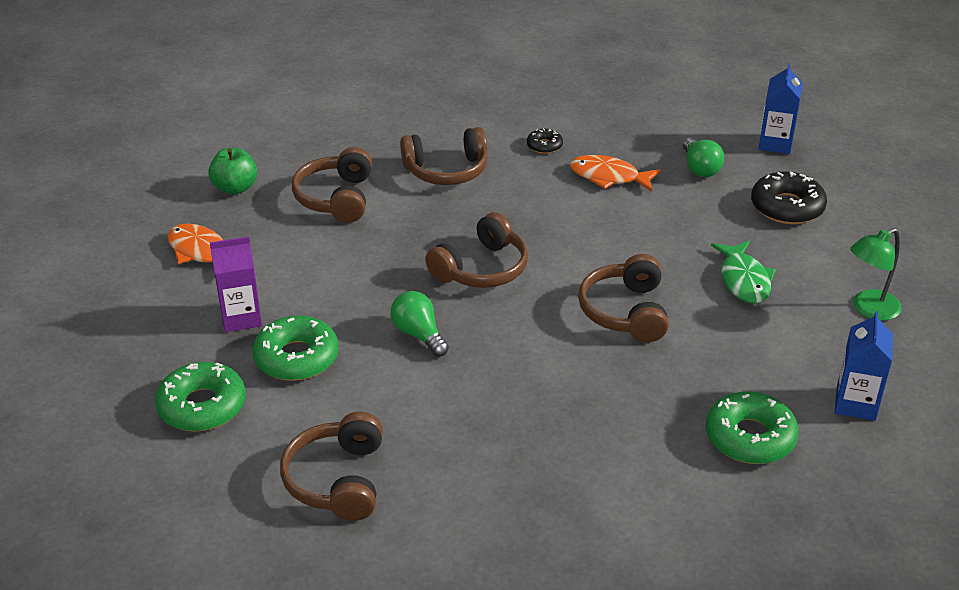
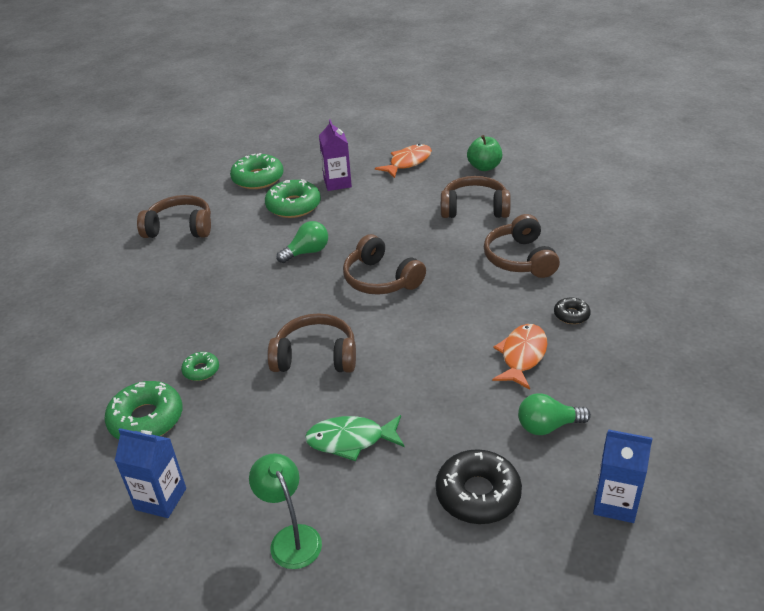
camera: 95 degrees right, 0 degrees up
(661, 403) = (201, 370): none -> green donut

